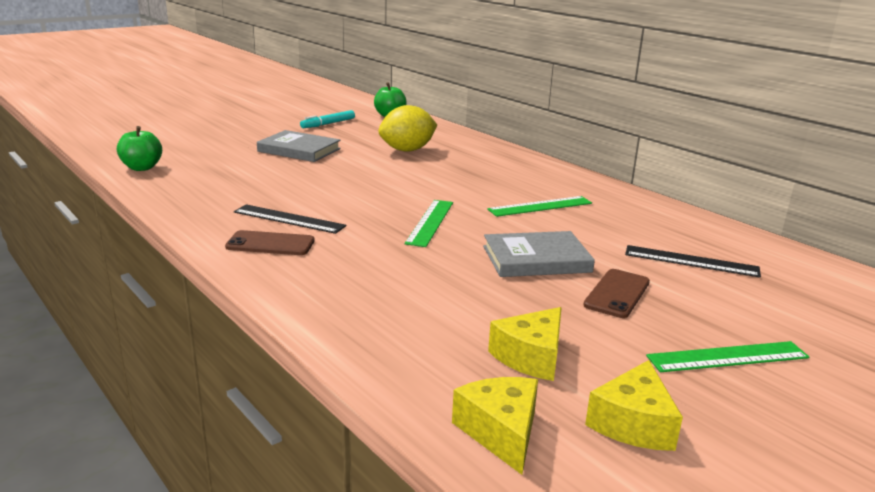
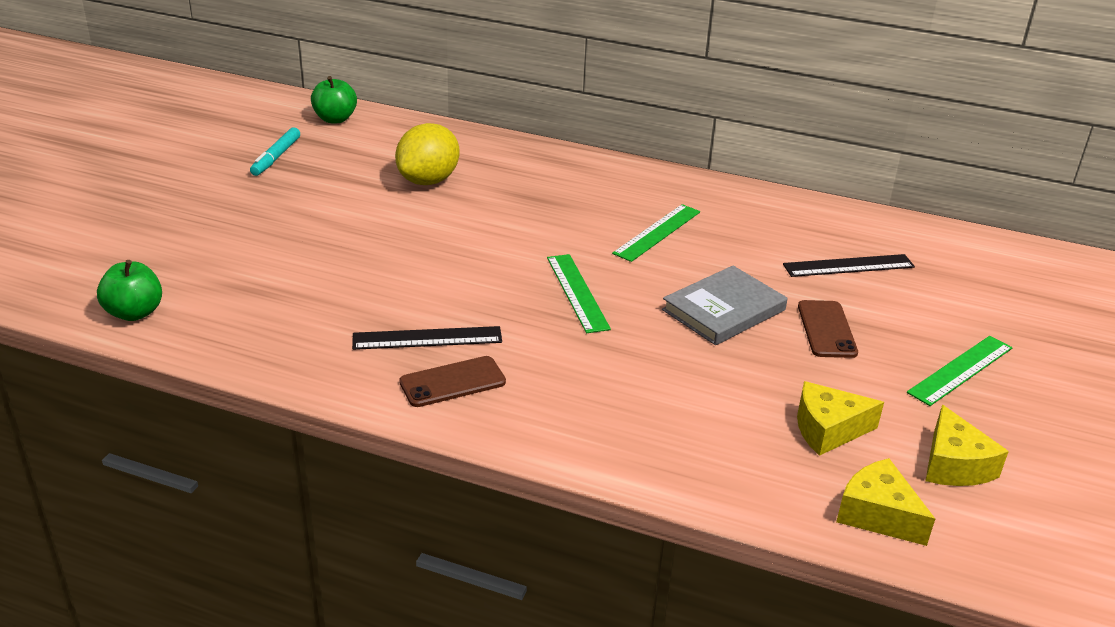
camera: 30 degrees left, 10 degrees up
(299, 150) = (299, 218): grey book -> none
(531, 357) = (828, 430): yellow cheese -> yellow cheese turned 75 degrees clockwise

